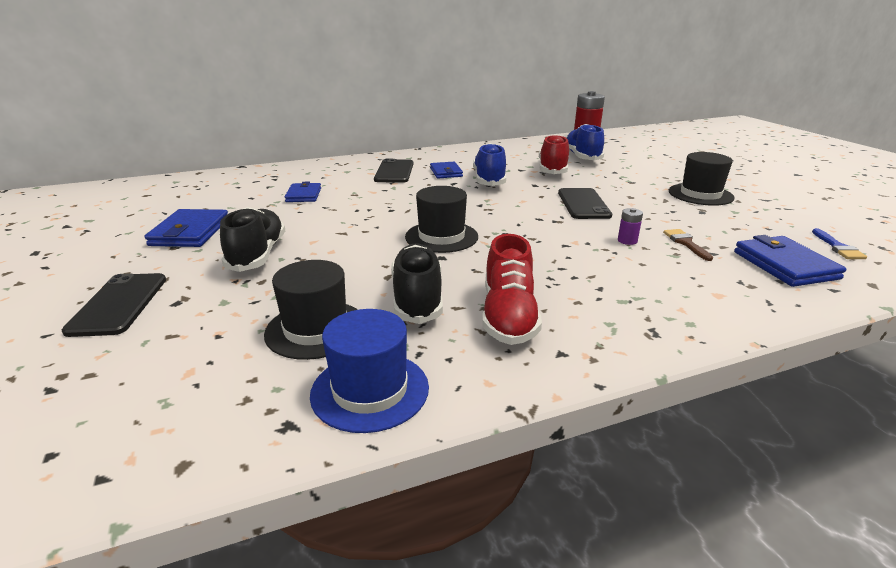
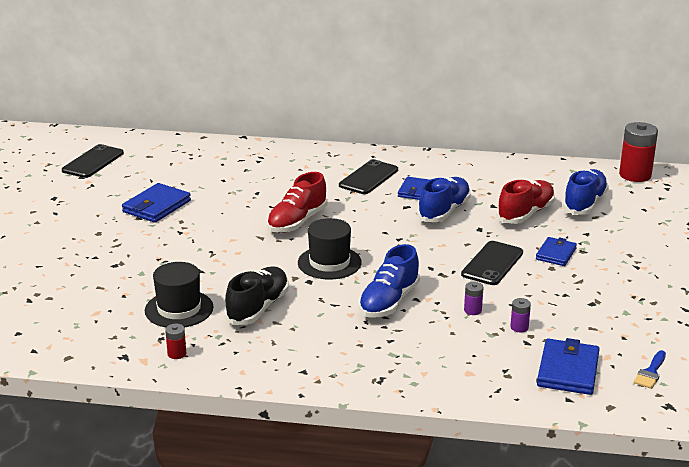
camera: 30 degrees right, 0 degrees up
(119, 304) = (83, 256): black phone -> black phone (93, 162)
(257, 255) = (186, 241): black shoe -> none
(303, 195) = (265, 188): blue wallet -> blue wallet (556, 254)
(370, 390) = (177, 354): blue hat -> red battery
(508, 316) = (301, 339): red shoe -> red shoe (297, 222)
(545, 254) = (389, 302): none -> blue shoe
(685, 243) = (519, 327): brown brush -> purple battery
(700, 194) = (627, 285): black hat -> none

